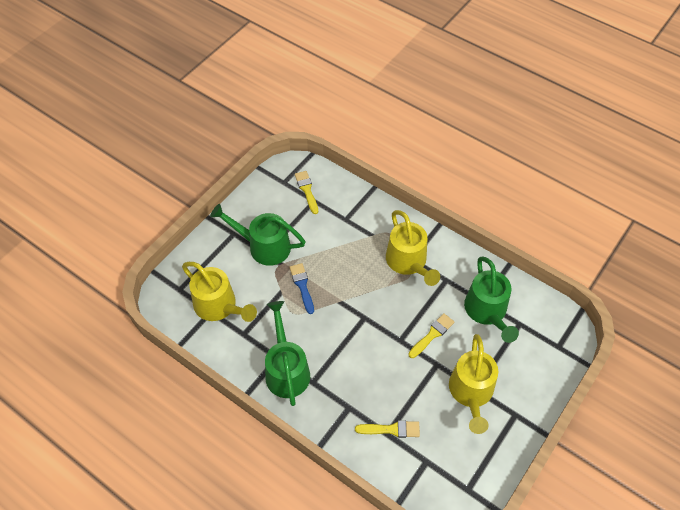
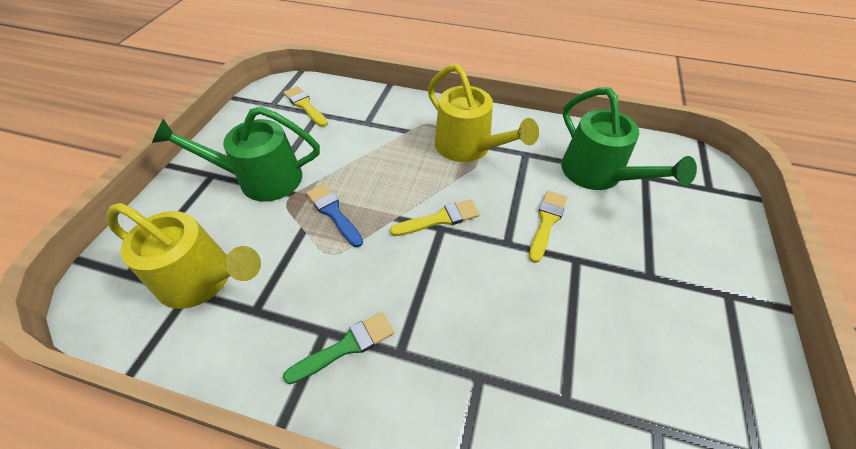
camera: 20 degrees left, 5 degrees down
(286, 369) = (346, 346): green watering can -> green brush
(391, 429) = (568, 390): yellow brush -> yellow brush (439, 219)
(471, 393) = (649, 284): yellow watering can -> none

